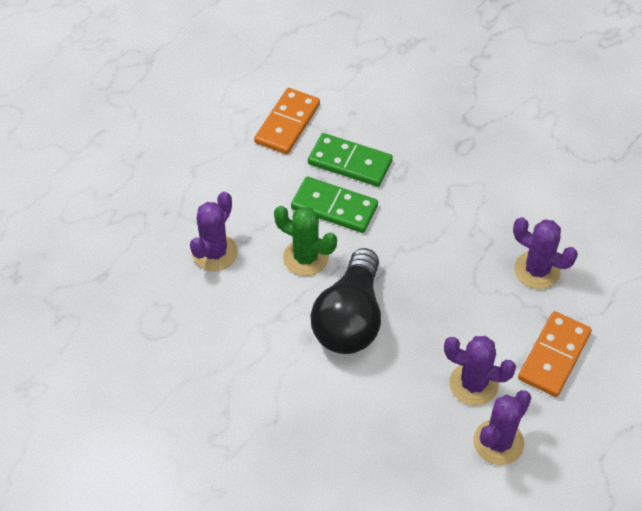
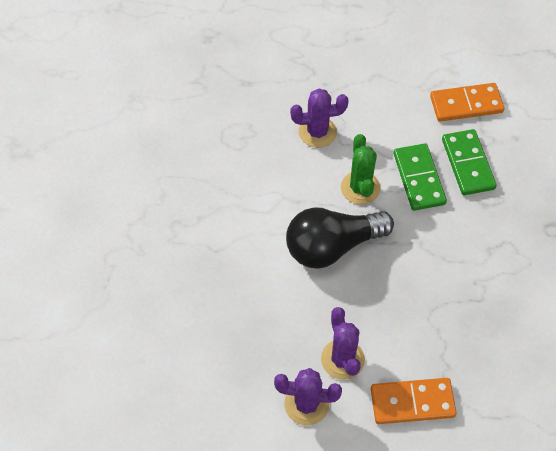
camera: 55 degrees right, 5 degrees up
(537, 270) = (481, 347): purple cactus -> none

